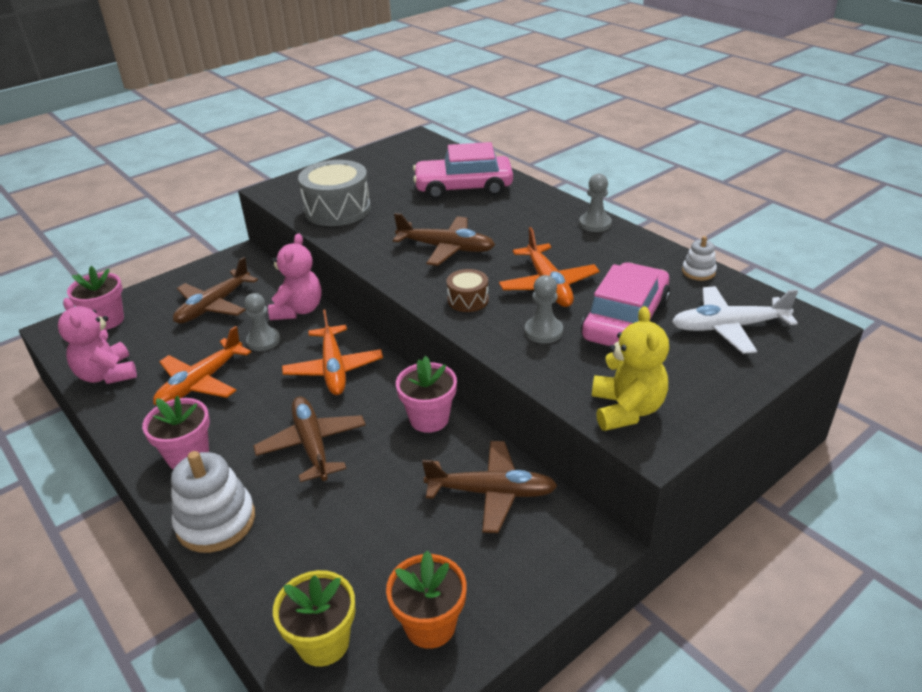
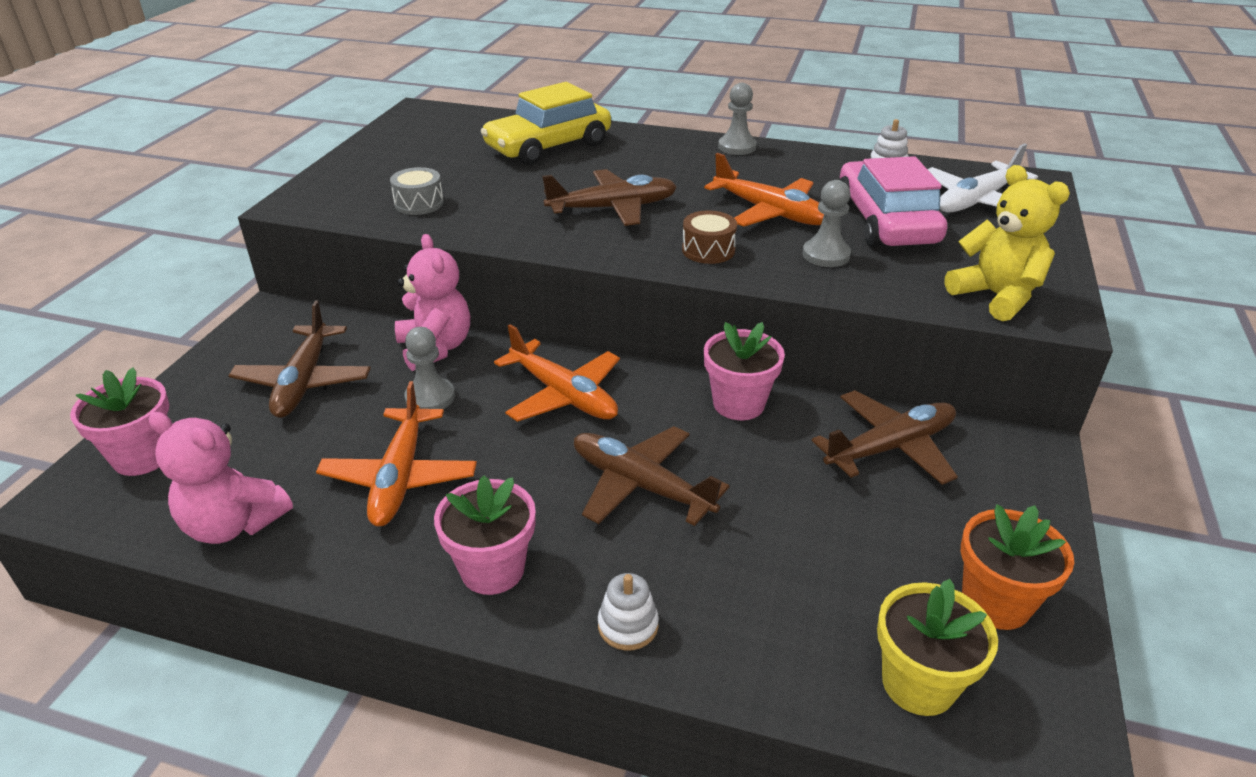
camera: 35 degrees left, 0 degrees up
(216, 521) = (628, 625): white stacking toy -> white stacking toy, size x0.51
(337, 209) = (419, 203): grey drum -> grey drum, size x0.52
(463, 188) = (548, 146): pink car -> yellow car

